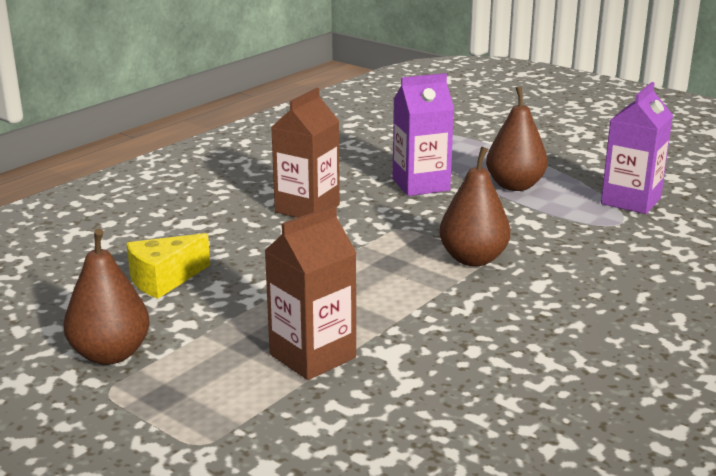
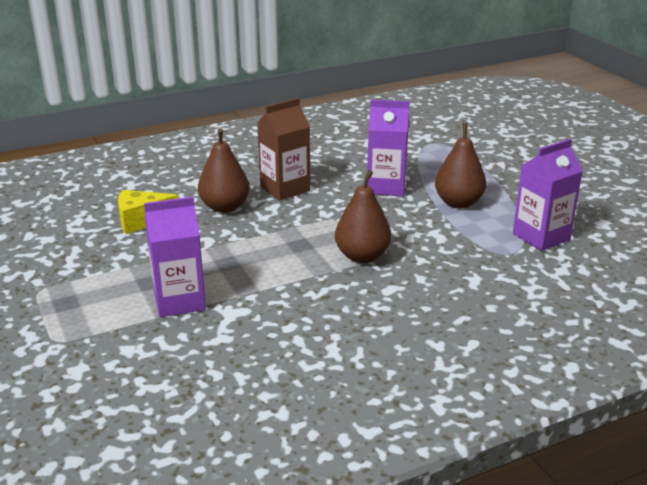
camera: 25 degrees right, 5 degrees up
(110, 354) = (63, 266): brown pear -> brown pear (224, 207)
(312, 356) = (179, 301): brown carton -> purple carton

